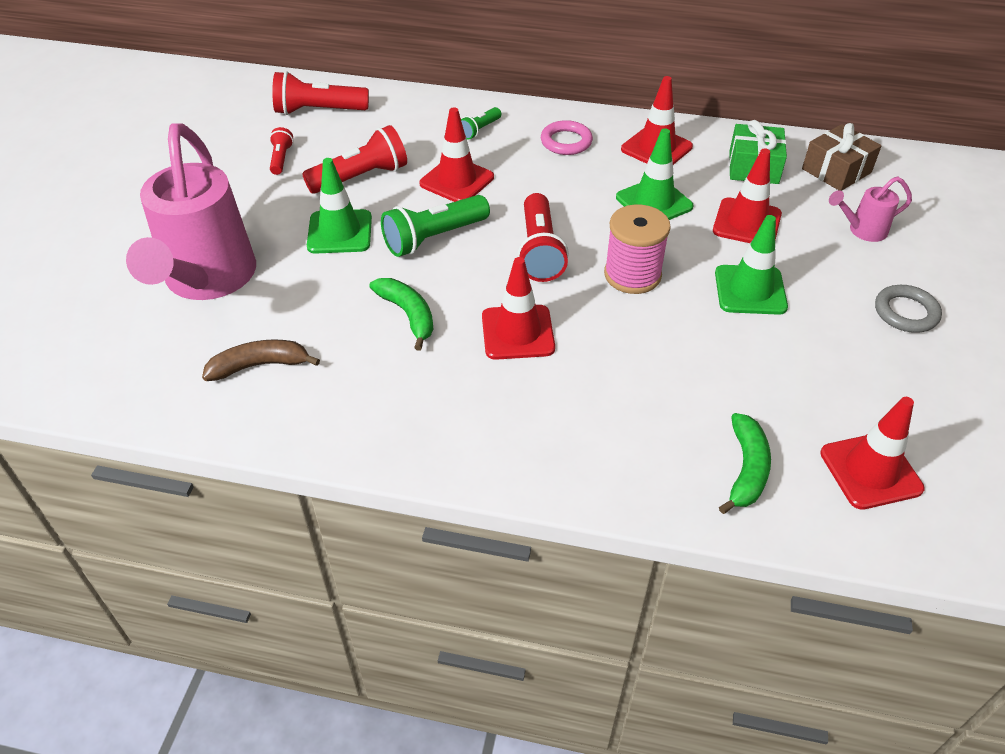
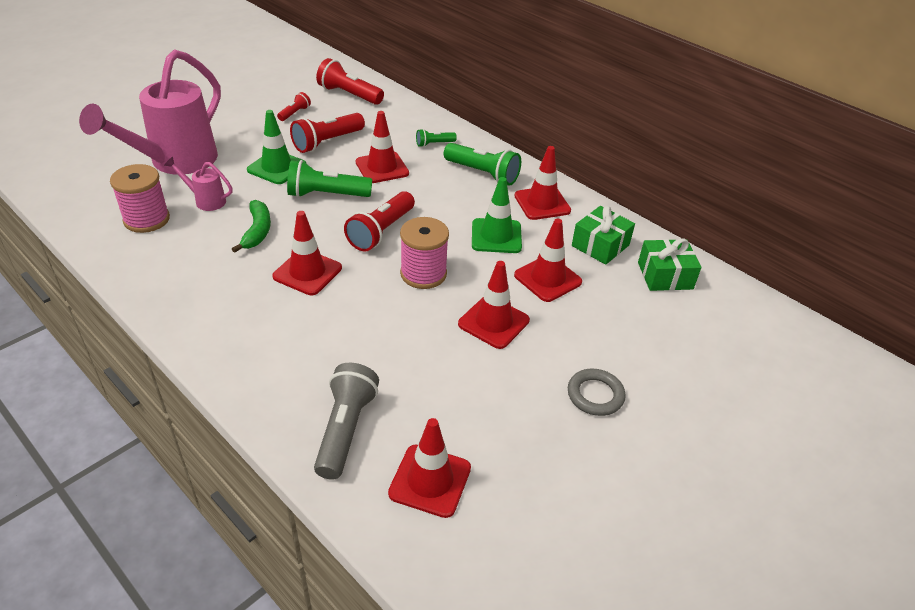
camera: 30 degrees right, 5 degrees down
(260, 365) = (146, 219): brown banana -> pink spool
(361, 177) = (327, 142): red flashlight -> red flashlight turned 135 degrees clockwise
(566, 142) = (483, 174): pink ring -> green flashlight
(746, 469) = (345, 429): green banana -> grey flashlight
(750, 290) = (493, 322): green traffic cone -> red traffic cone
(836, 171) = (665, 275): brown gift -> green gift
(861, 230) = (632, 324): pink watering can -> pink watering can (205, 200)

